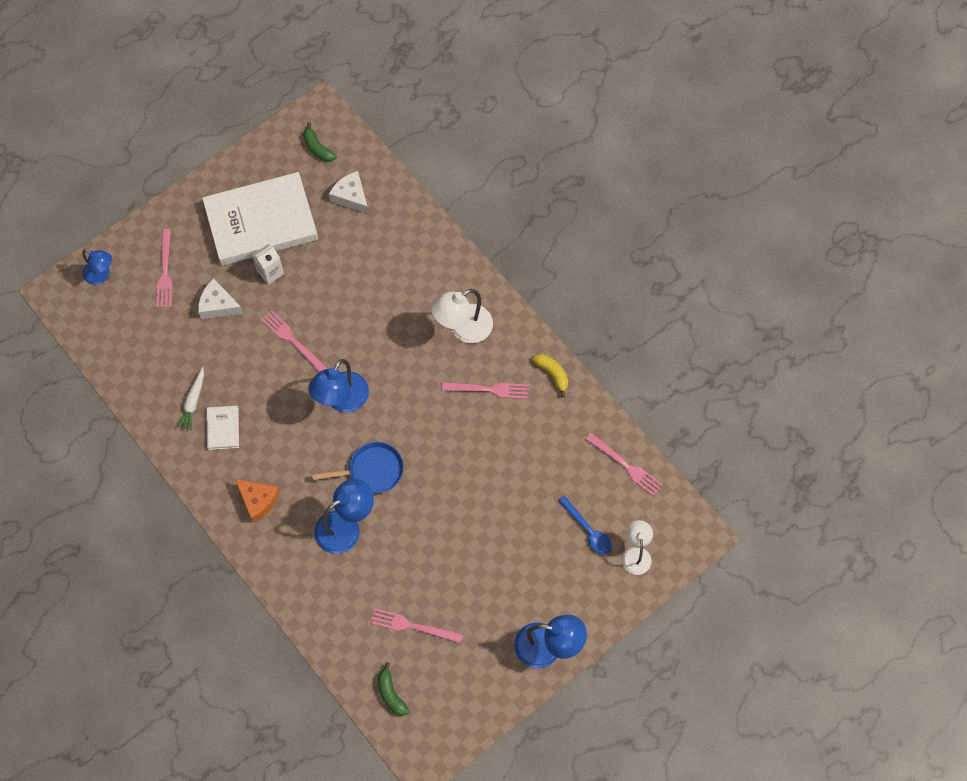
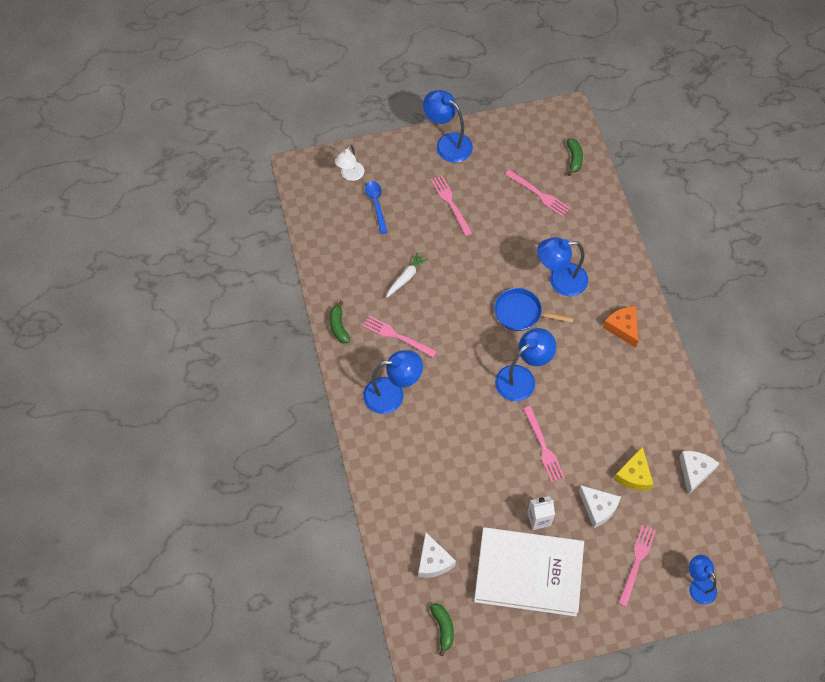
camera: 155 degrees left, 5 degrees down
(135, 379) = (694, 472): none -> white cheese
(193, 402) = (650, 430): white carrot -> white carrot (406, 277)
(194, 350) = (634, 475): none -> yellow cheese
(223, 428) = (631, 396): white book -> none
(463, 329) = (392, 394): white lamp -> blue lamp
(552, 374) = (339, 326): yellow banana -> green banana
(626, 466) = (321, 236): pink fork -> pink fork (451, 203)

